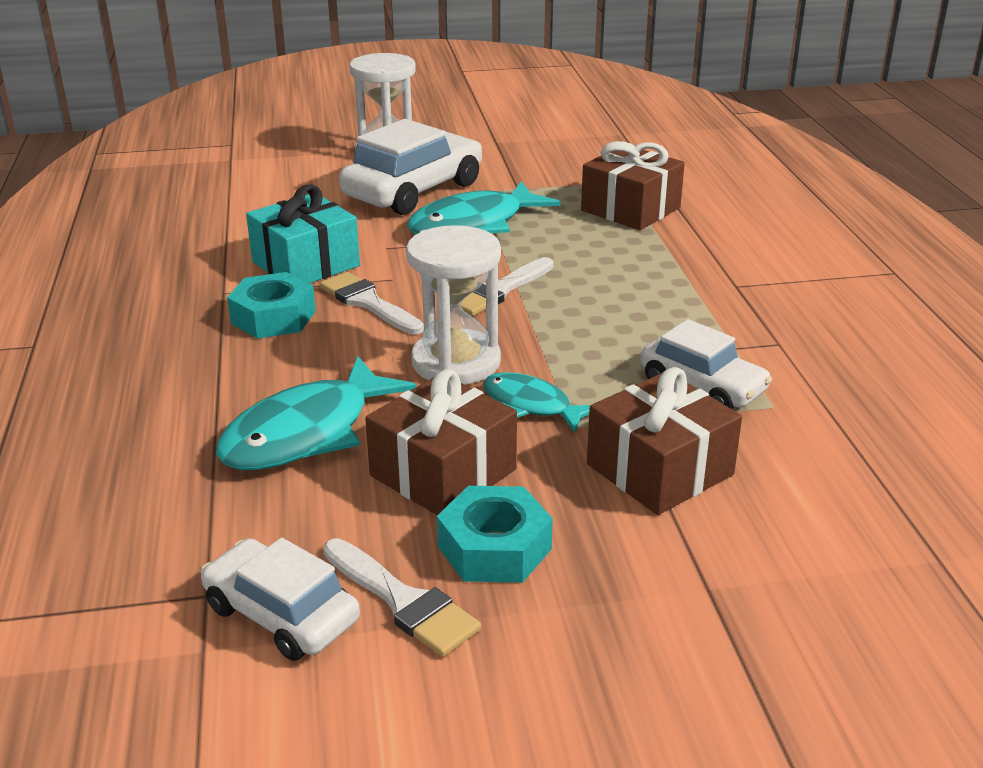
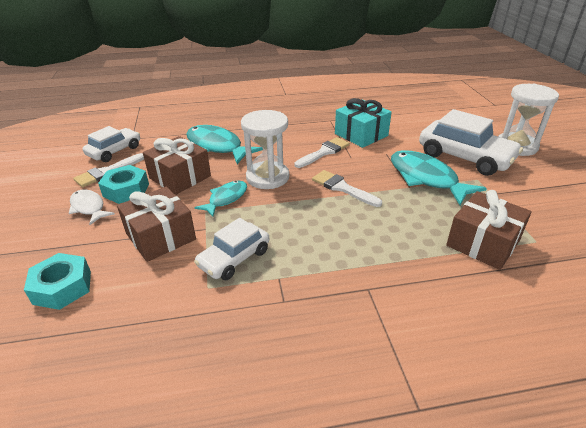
camera: 90 degrees right, 5 degrees up
(273, 317) = (308, 132): turquoise nut -> turquoise nut (62, 287)
(569, 595) = (89, 207): none -> white fish

